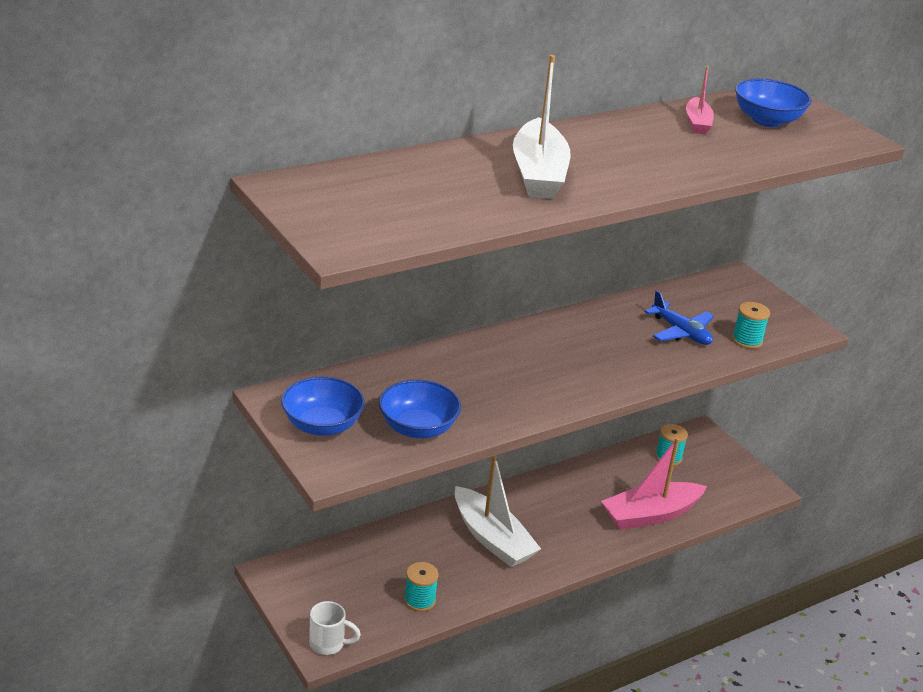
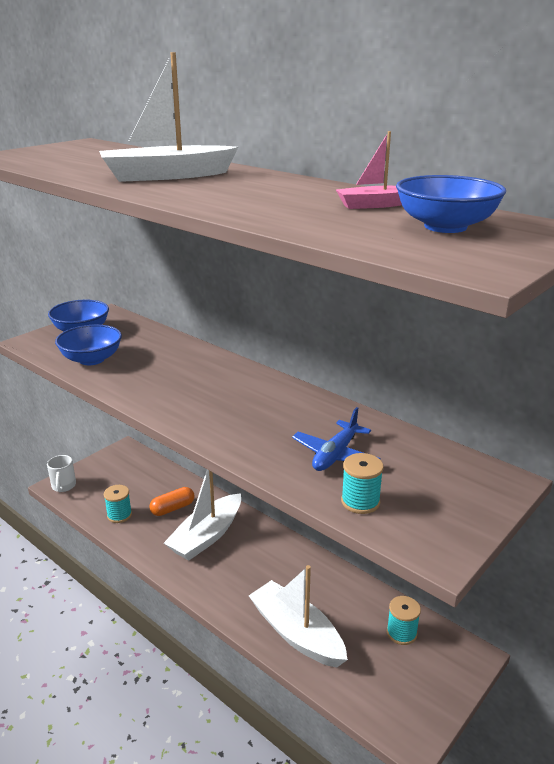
camera: 75 degrees right, 5 degrees down
(429, 554) = (172, 508): none -> orange capsule
(650, 515) = (296, 633): pink boat -> white boat

